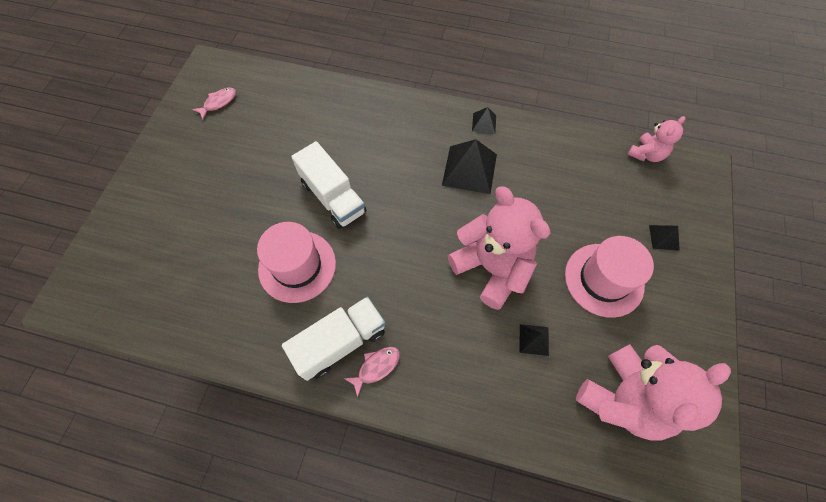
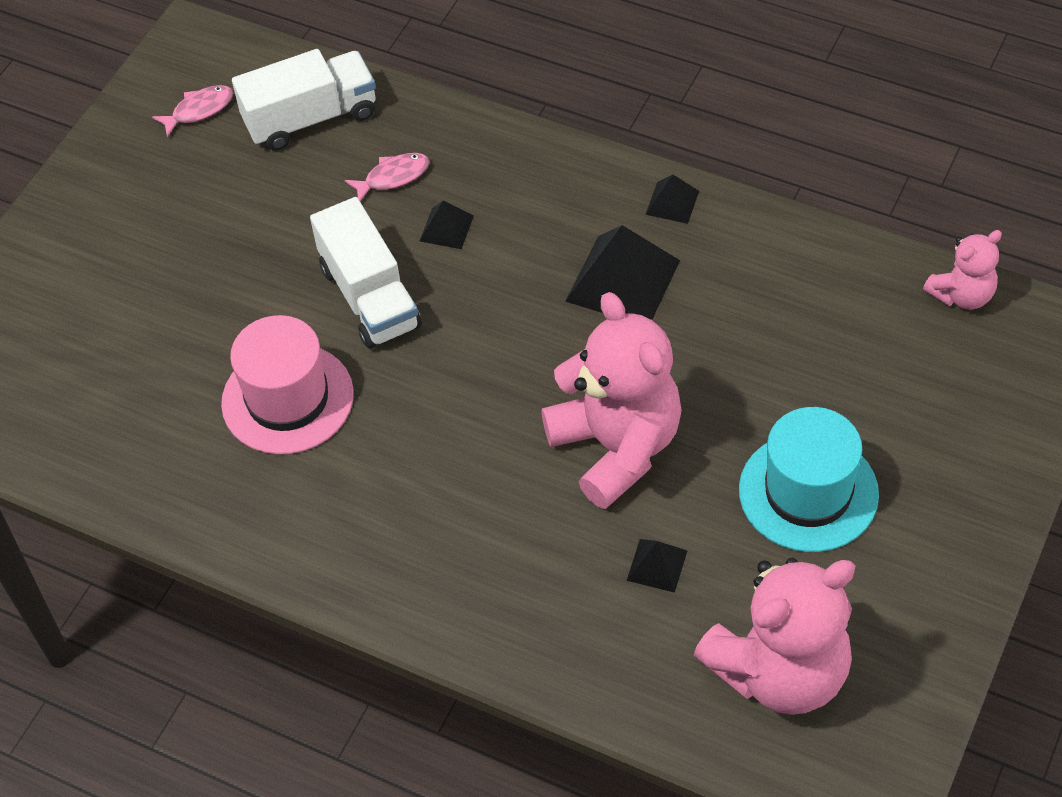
camera: 15 degrees right, 10 degrees down
(340, 342) = (335, 523): white truck -> white truck (311, 118)
(376, 367) = (386, 567): pink fish -> pink fish (393, 177)
(604, 279) = (808, 492): pink hat -> turquoise hat
(664, 237) = (942, 440): black pyramid -> black pyramid (446, 228)

